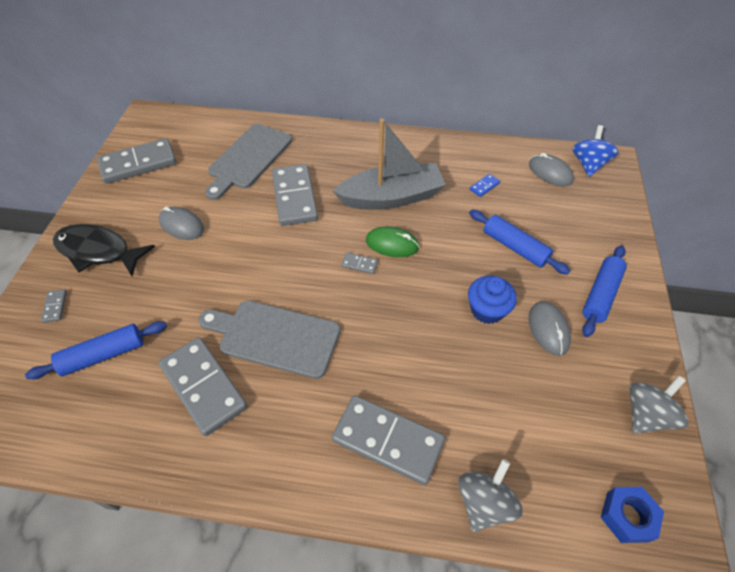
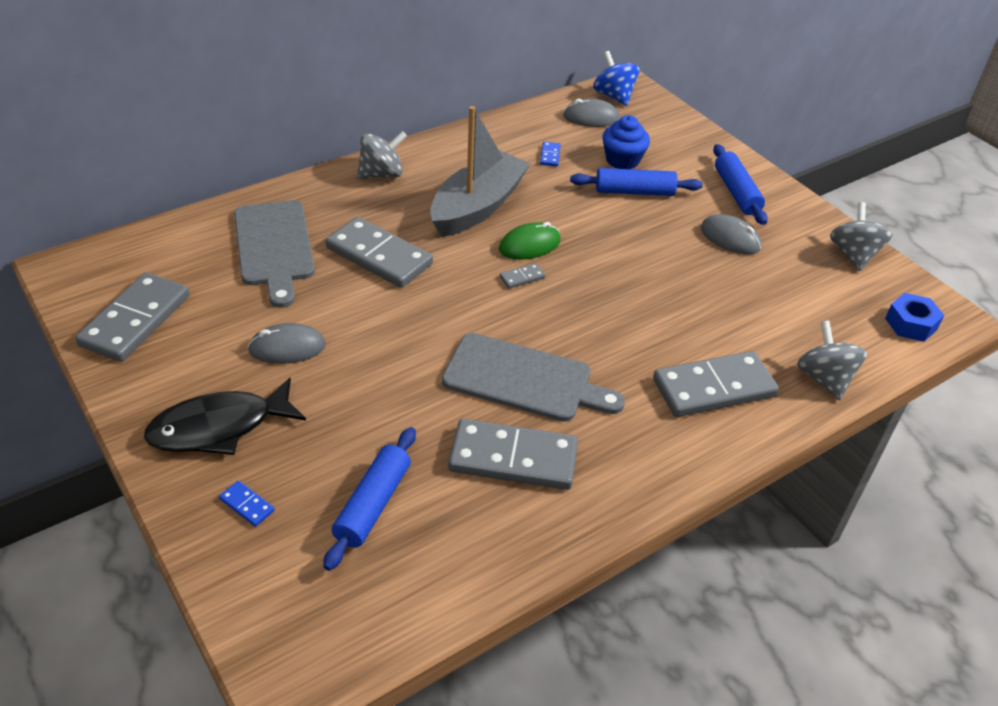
camera: 45 degrees left, 10 degrees down
(55, 306) = (247, 505): grey domino -> blue domino
(274, 337) = (524, 379): grey cutting board -> grey cutting board turned 135 degrees counterclockwise
(360, 143) = (381, 174): none -> grey spinning top
(487, 310) = (670, 251): blue cupcake -> blue cupcake (622, 160)

